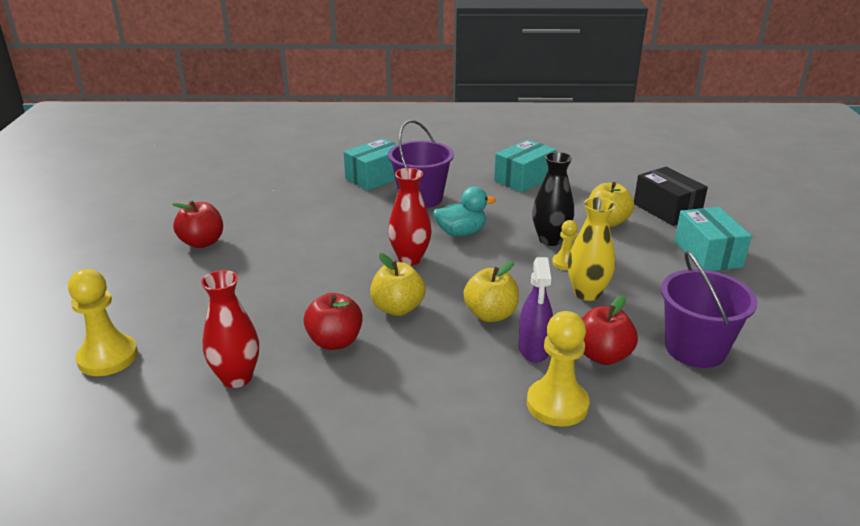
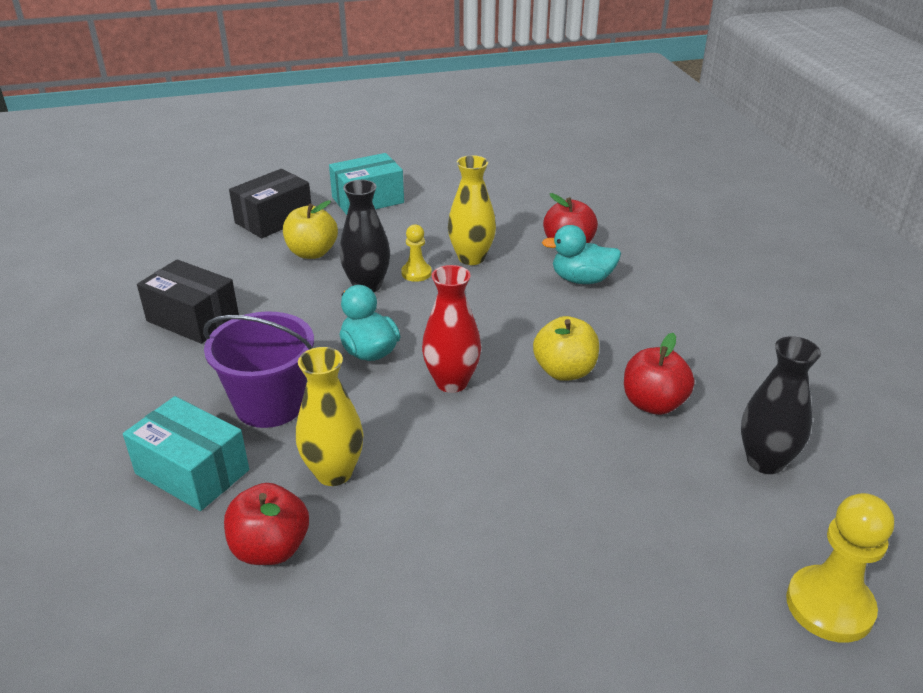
camera: 105 degrees left, 5 degrees up
(202, 242) = (494, 636): red apple -> red apple (270, 548)
(237, 378) = (765, 461): red vase -> black vase
(348, 212) = (334, 473): none -> yellow vase
(490, 314) = (540, 308): yellow apple -> none
(524, 179) = (193, 319): turquoise box -> black box
(534, 349) = (581, 279): purple spray bottle -> turquoise duck
(557, 404) = (648, 263): yellow pawn -> none
(695, 349) = (531, 208): purple bucket -> none

